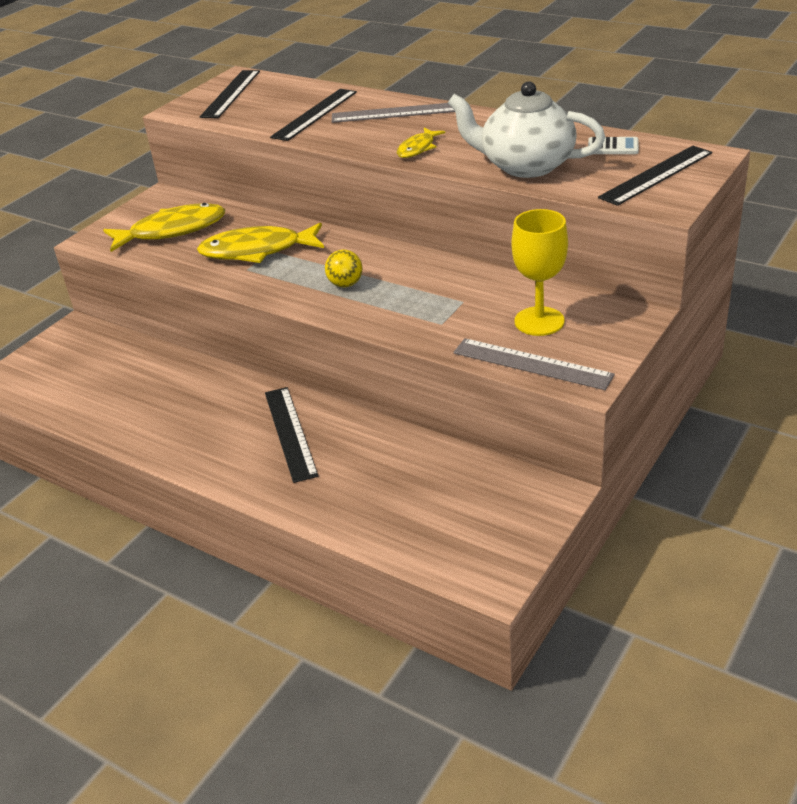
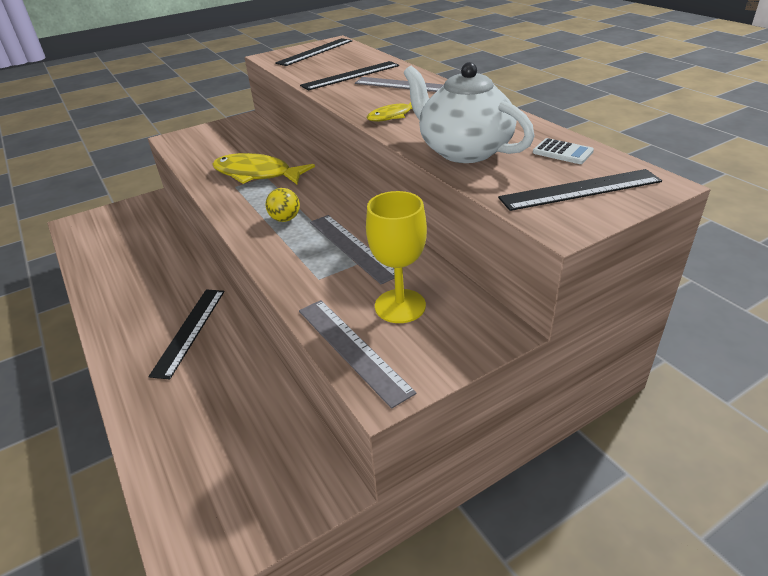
camera: 25 degrees right, 0 degrees up
(172, 231) = (223, 145): yellow fish -> none
(444, 289) = (352, 247): none -> grey ruler

